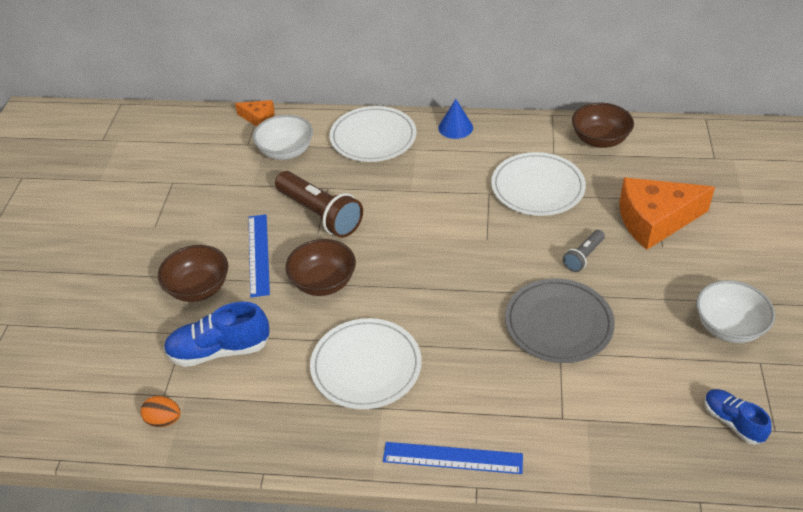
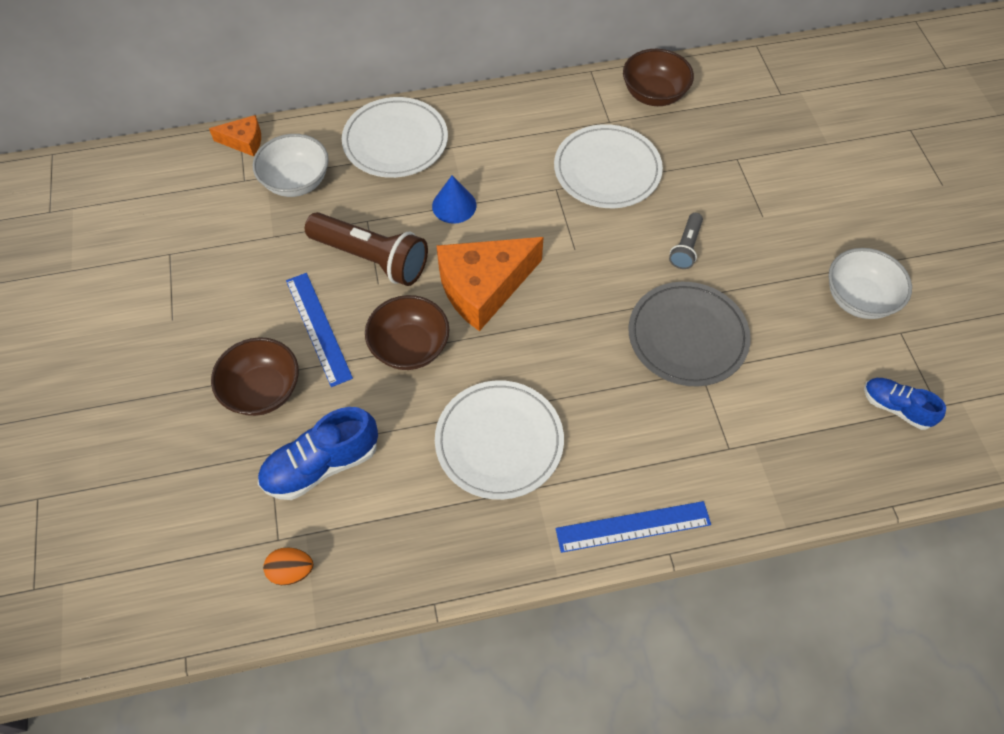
camera: 20 degrees left, 15 degrees up
(455, 127) = (487, 109): blue cone -> blue cone (454, 205)
(655, 221) = (745, 186): orange cheese -> orange cheese (483, 287)

